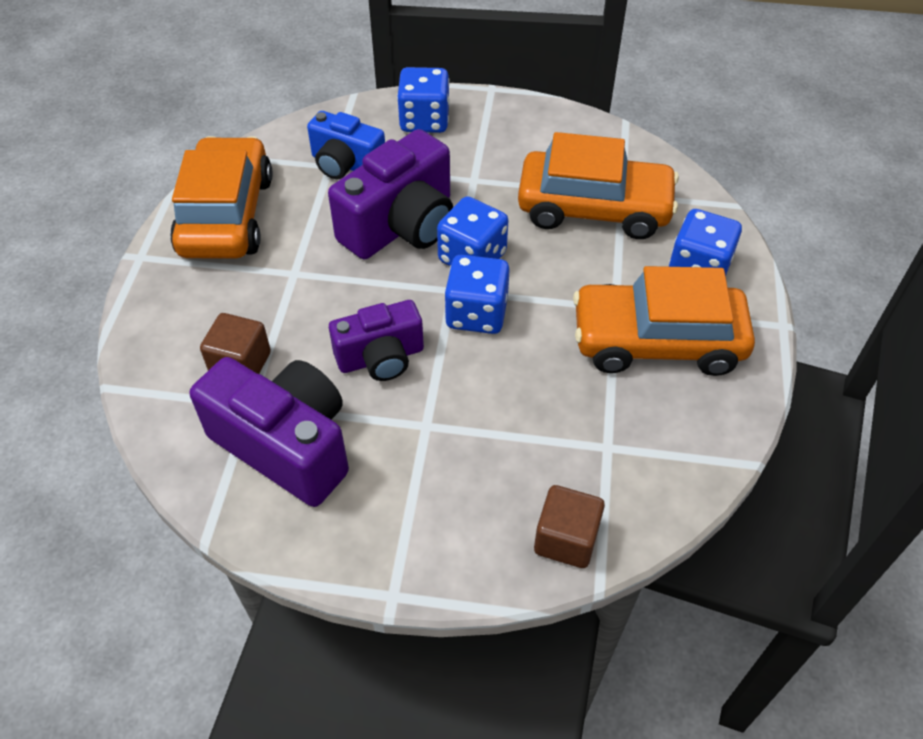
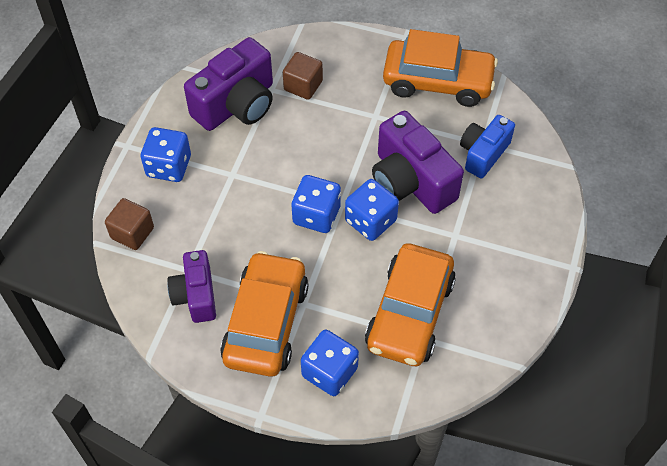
camera: 100 degrees right, 5 degrees up
(381, 357) = (291, 156): purple camera -> purple camera (196, 295)
(424, 120) = (532, 211): blue dice -> blue dice (169, 166)

